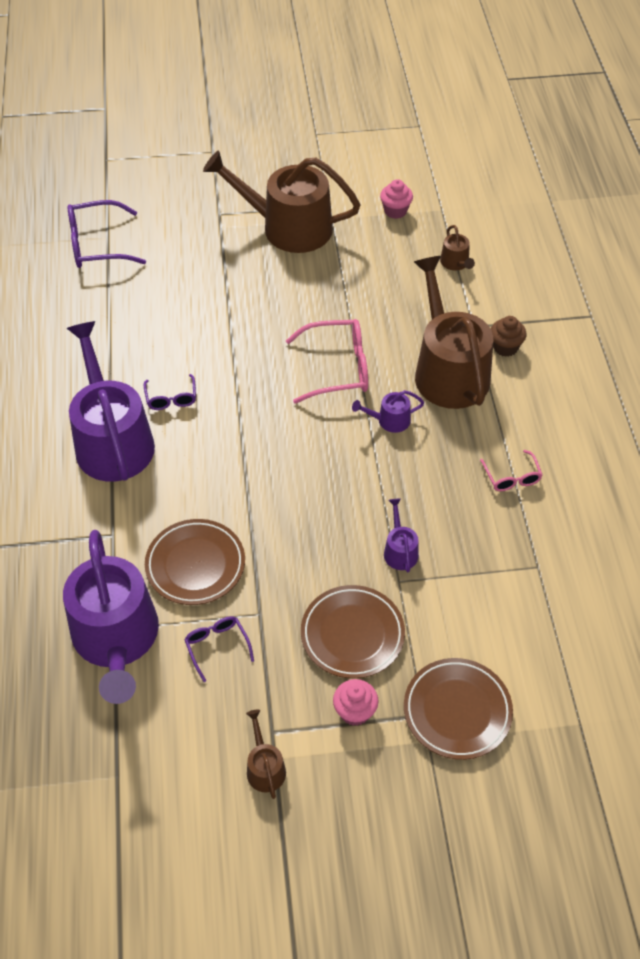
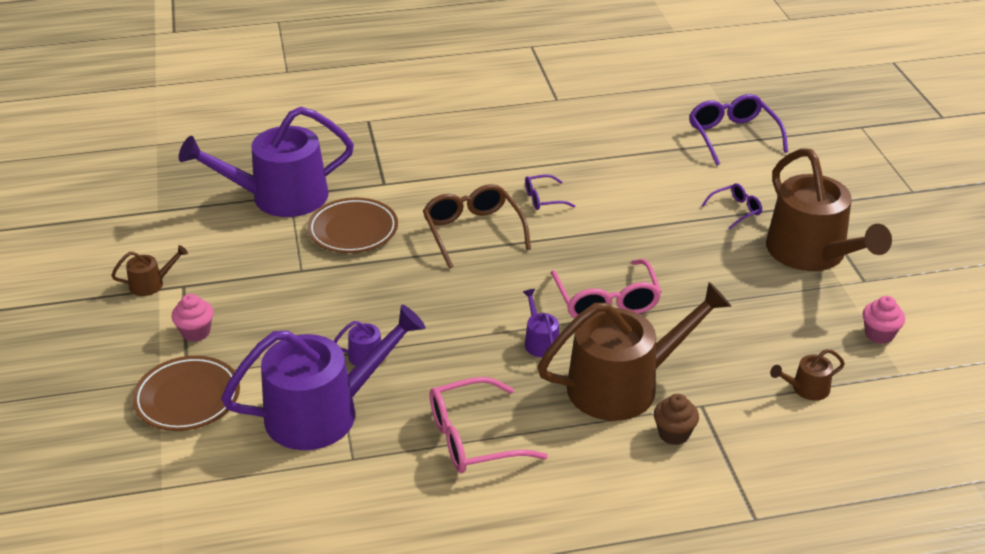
camera: 85 degrees right, 15 degrees down
(112, 440) = (487, 172): purple watering can -> purple watering can (323, 412)
(216, 459) = (472, 231): none -> brown glasses
(217, 646) = (269, 249): purple glasses -> purple glasses (736, 210)
(288, 227) = (812, 253): brown watering can -> brown watering can turned 150 degrees clockwise
(352, 634) = (276, 327): brown plate -> none
(512, 477) = (472, 438): pink glasses -> pink glasses, size x1.83

